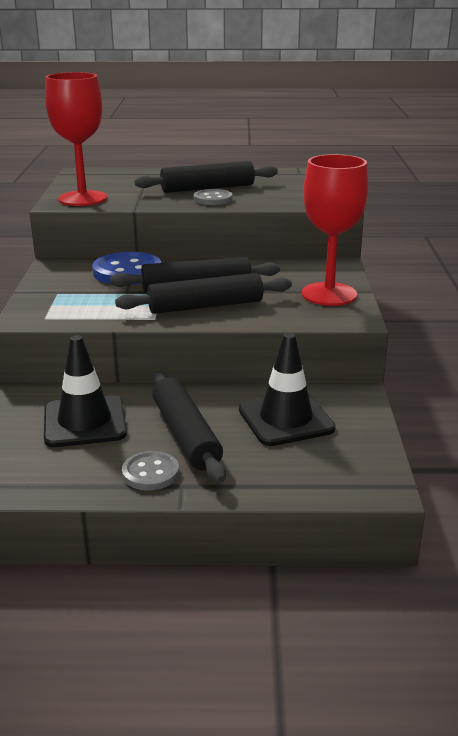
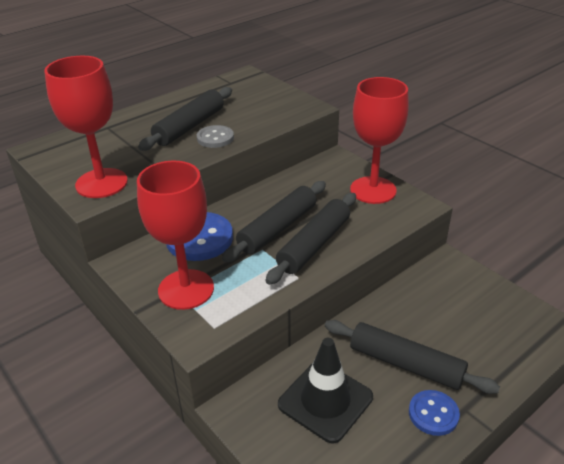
camera: 40 degrees left, 10 degrees up
(65, 293) = (186, 289): none -> red goblet
(150, 473) = (433, 414): grey button -> blue button
(286, 419) = (440, 309): black traffic cone -> none

